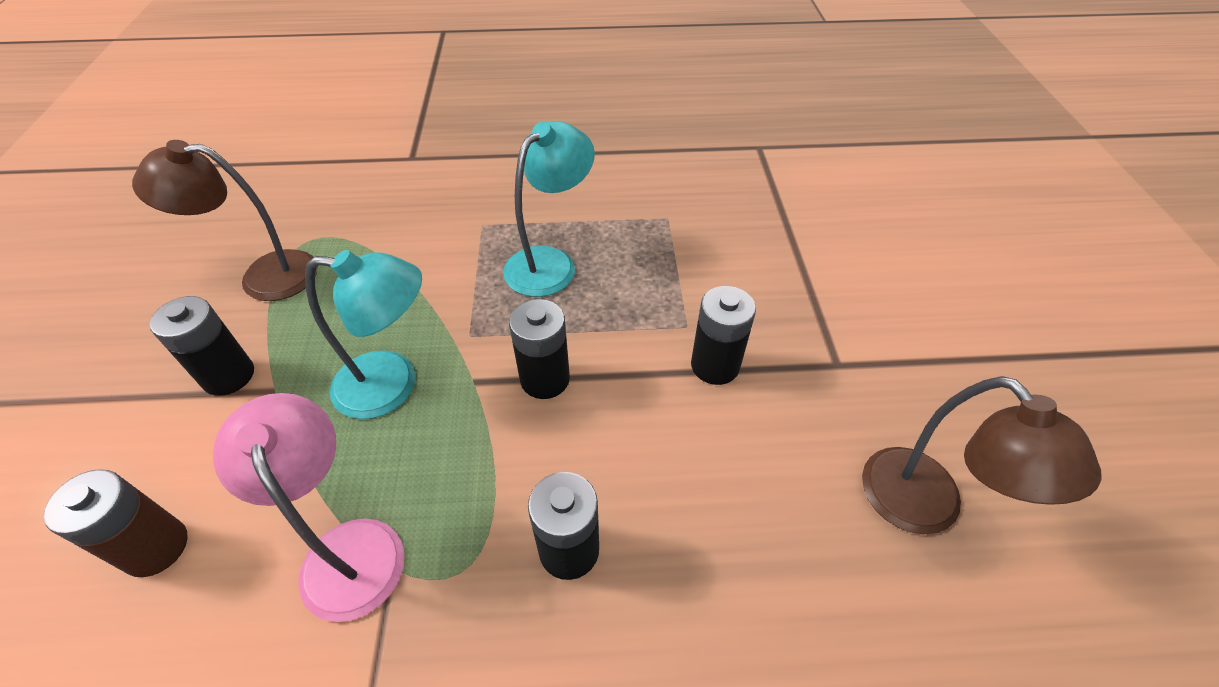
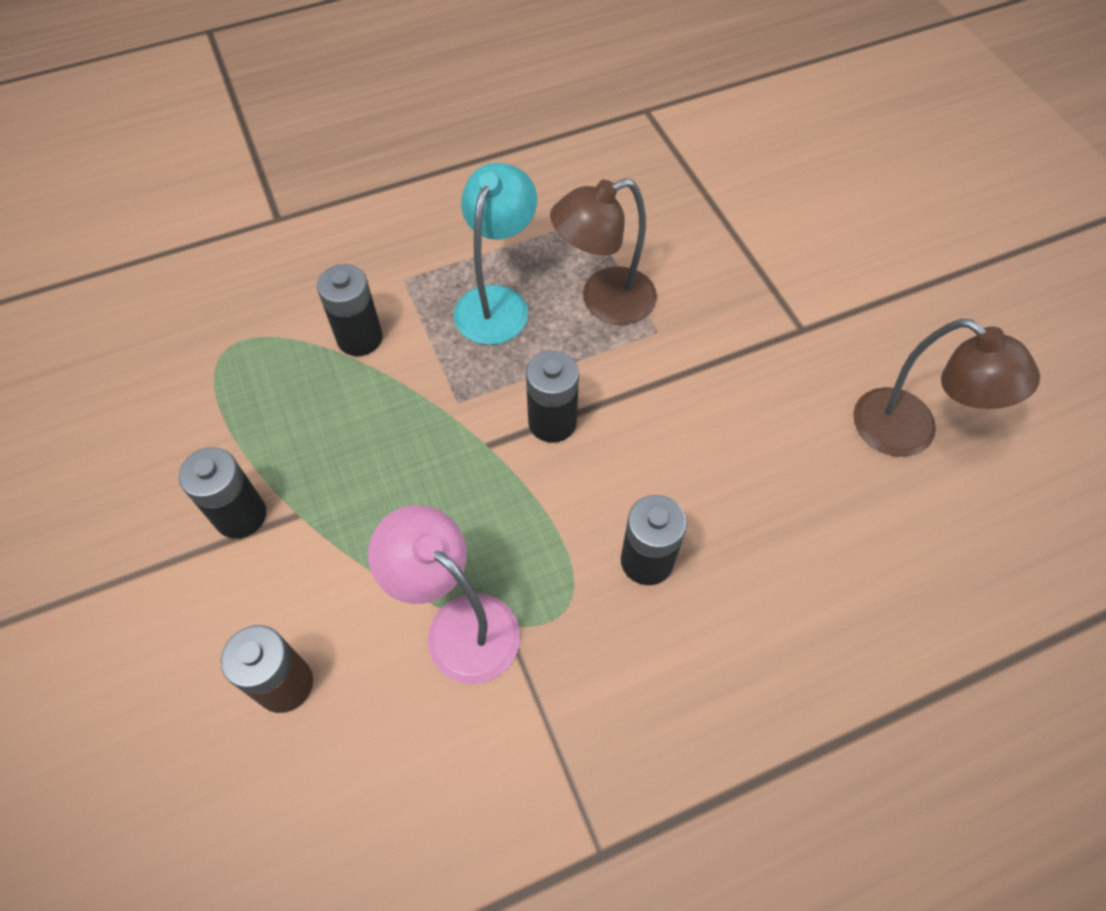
camera: 20 degrees left, 10 degrees up
(264, 276) = (203, 403): brown lamp -> brown lamp (604, 301)
(393, 385) = (412, 472): turquoise lamp -> none
(715, 365) = (698, 362): black battery -> black battery (360, 338)

